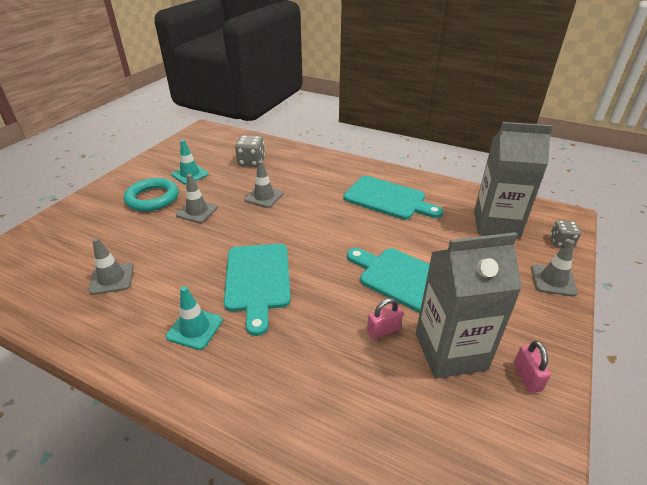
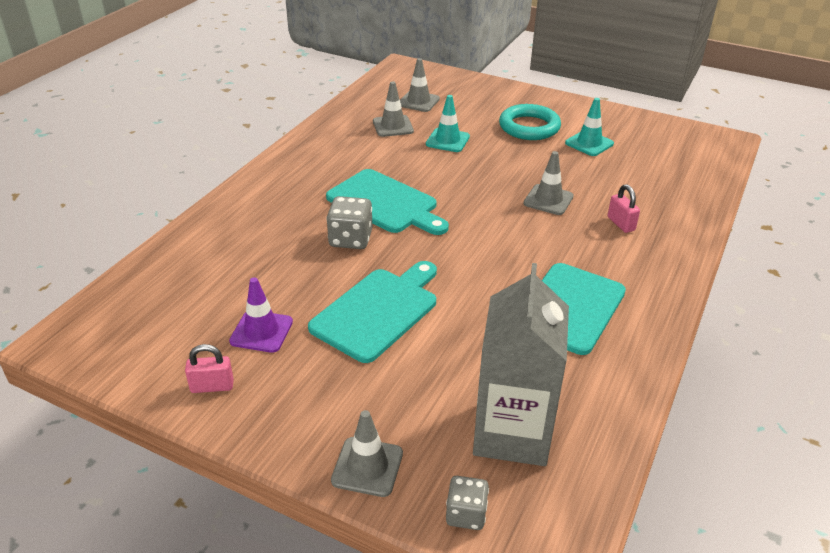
camera: 90 degrees right, 0 degrees up
(195, 328) = (324, 174): turquoise traffic cone -> turquoise traffic cone (447, 140)
(197, 211) = (507, 156): grey traffic cone -> grey traffic cone (418, 102)
(251, 162) = (638, 185): grey dice -> grey dice (350, 239)
(257, 280) = (385, 203): turquoise cutting board -> turquoise cutting board turned 135 degrees counterclockwise
(383, 330) = (300, 285): pink padlock -> pink padlock (621, 224)
(450, 351) = (261, 331): grey carton -> purple traffic cone

